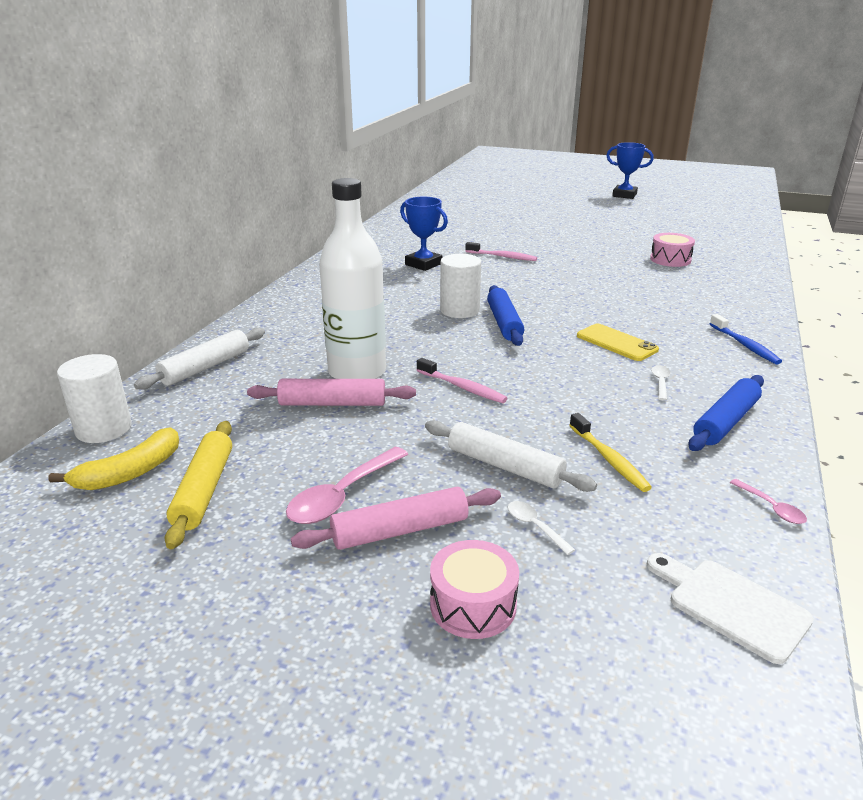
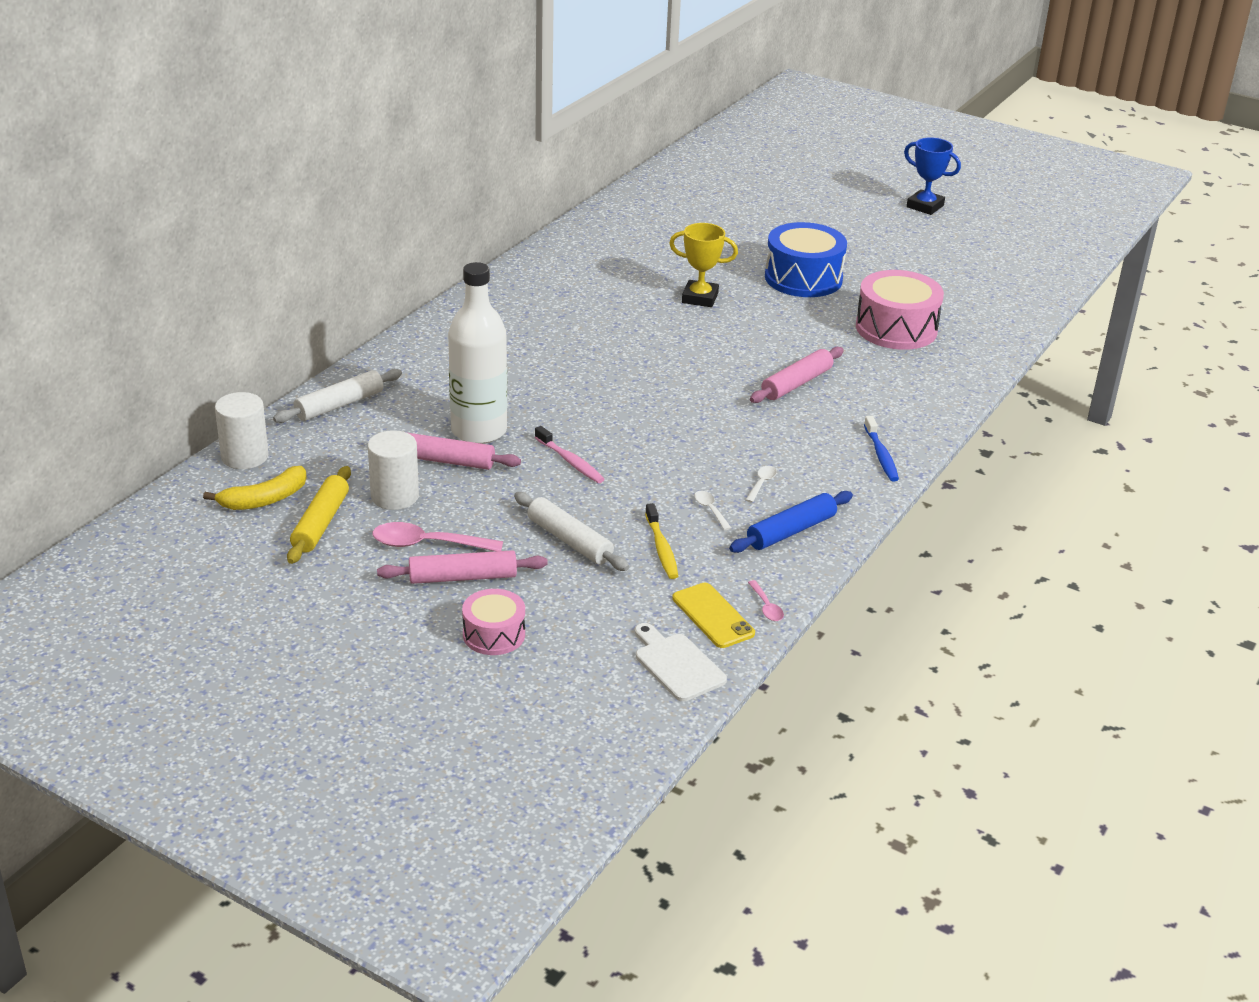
camera: 10 degrees right, 5 degrees up
(342, 495) = (428, 544): pink spoon -> pink spoon turned 45 degrees clockwise
(423, 264) = (603, 298): blue trophy -> none
(459, 310) = (612, 370): white cylinder -> white cylinder (394, 496)
(502, 257) = (700, 298): pink toothbrush -> yellow trophy
(504, 323) = (650, 393): blue rolling pin -> none
(535, 526) = (567, 591): white spoon -> white spoon (710, 510)
(573, 238) = (803, 278): none -> blue drum
(616, 343) = (750, 434): yellow phone -> yellow phone (713, 616)
(625, 302) = (796, 383): none -> pink rolling pin
(670, 259) = (896, 328): pink drum -> pink drum, size x1.72

